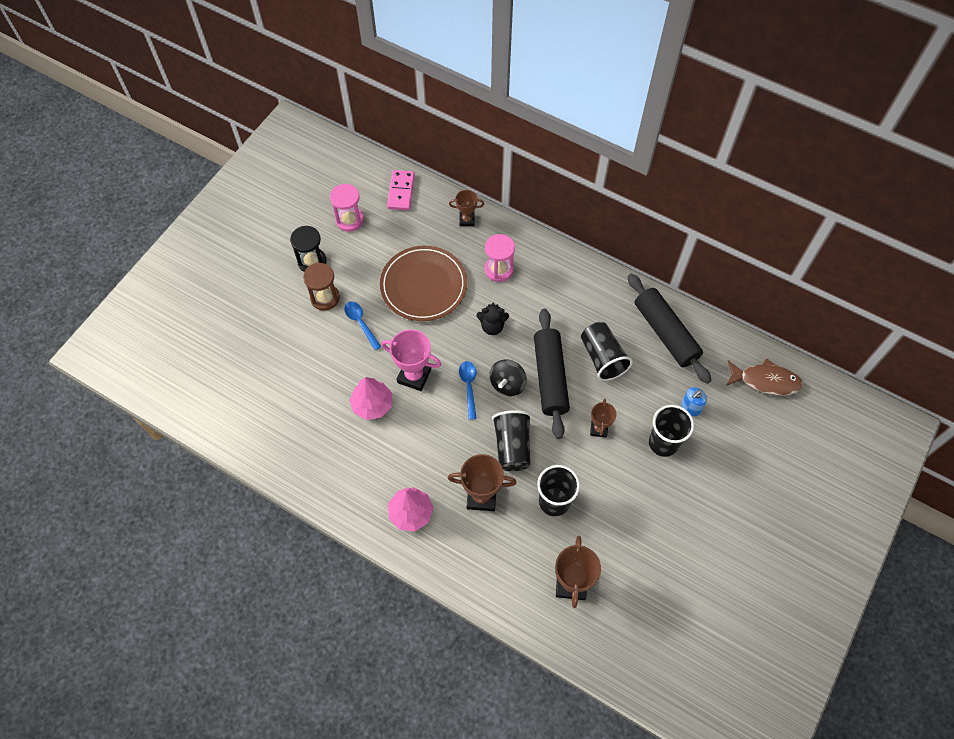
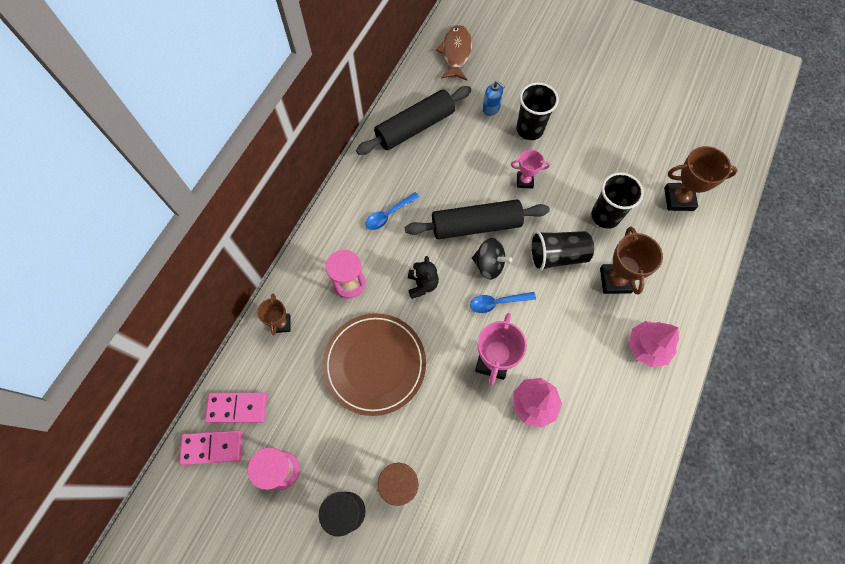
camera: 95 degrees left, 5 degrees up
(361, 323) = (431, 432): blue spoon -> blue spoon (389, 214)
(374, 177) = (212, 447): none -> pink domino
(599, 429) = (524, 181): brown trophy -> pink trophy
(602, 358) = (448, 180): black cup -> none

